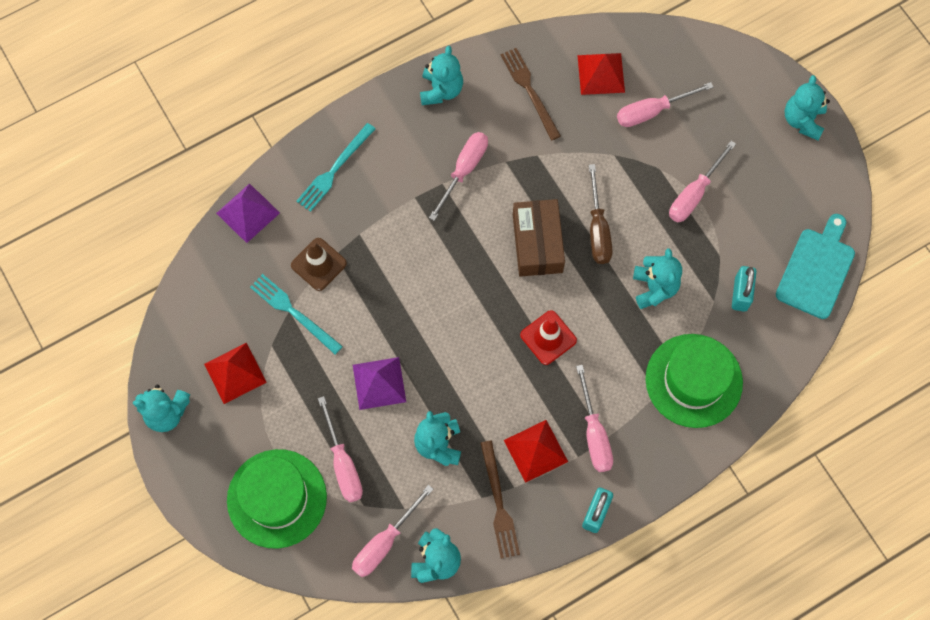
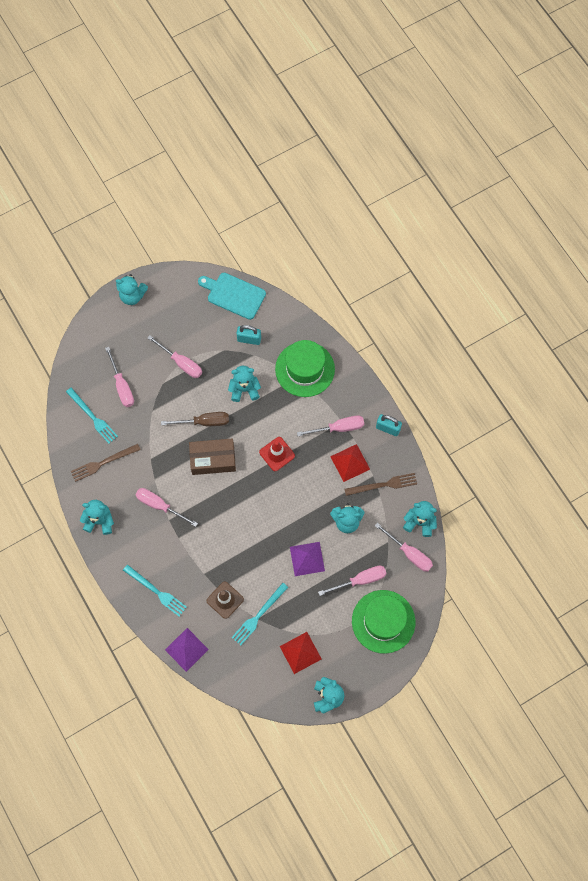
camera: 90 degrees left, 0 degrees up
(601, 73) = (93, 417): red pyramid -> turquoise fork

